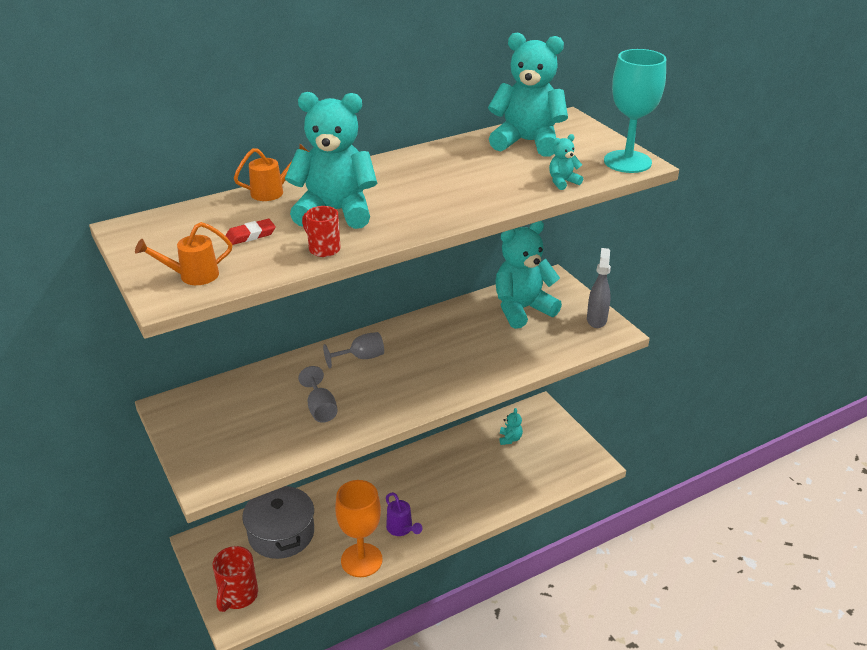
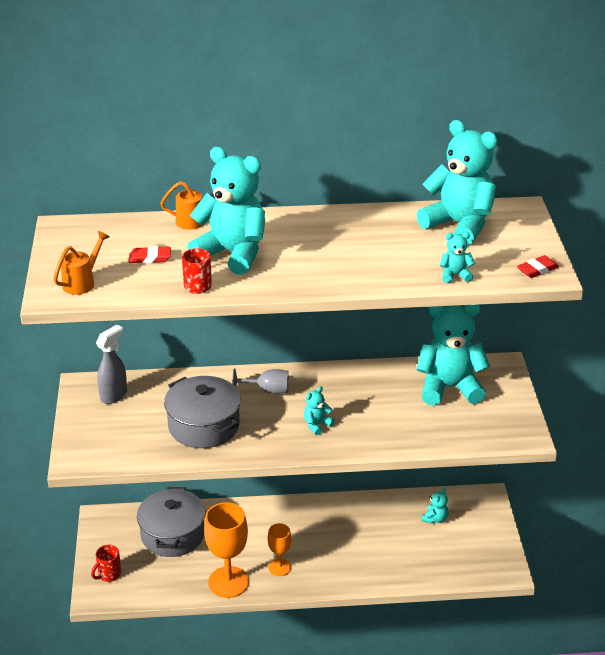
camera: 25 degrees right, 0 degrees up
(192, 276) = (82, 282): orange watering can -> orange watering can turned 120 degrees clockwise
(238, 596) = (109, 574): red mug -> red mug, size x0.64
(320, 408) = (204, 426): grey goblet -> grey pot
(401, 529) = (279, 567): purple watering can -> orange goblet
(429, 375) = (317, 425): none -> turquoise teddy bear
(596, 320) = (516, 419): grey spray bottle -> grey spray bottle (114, 395)
(627, 162) = (537, 269): turquoise goblet -> red eraser

